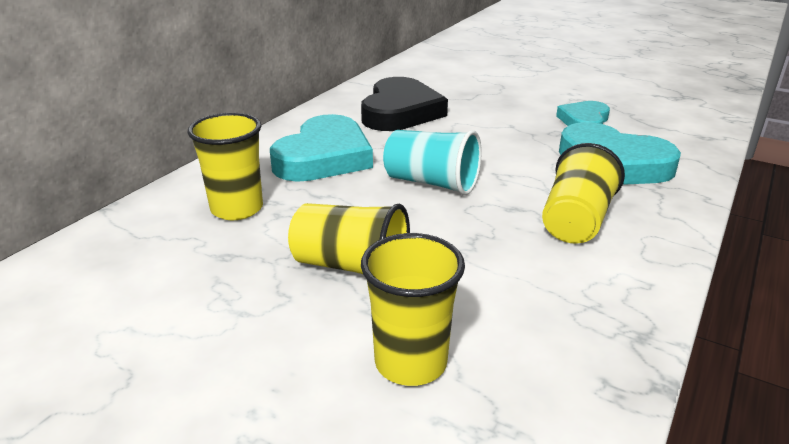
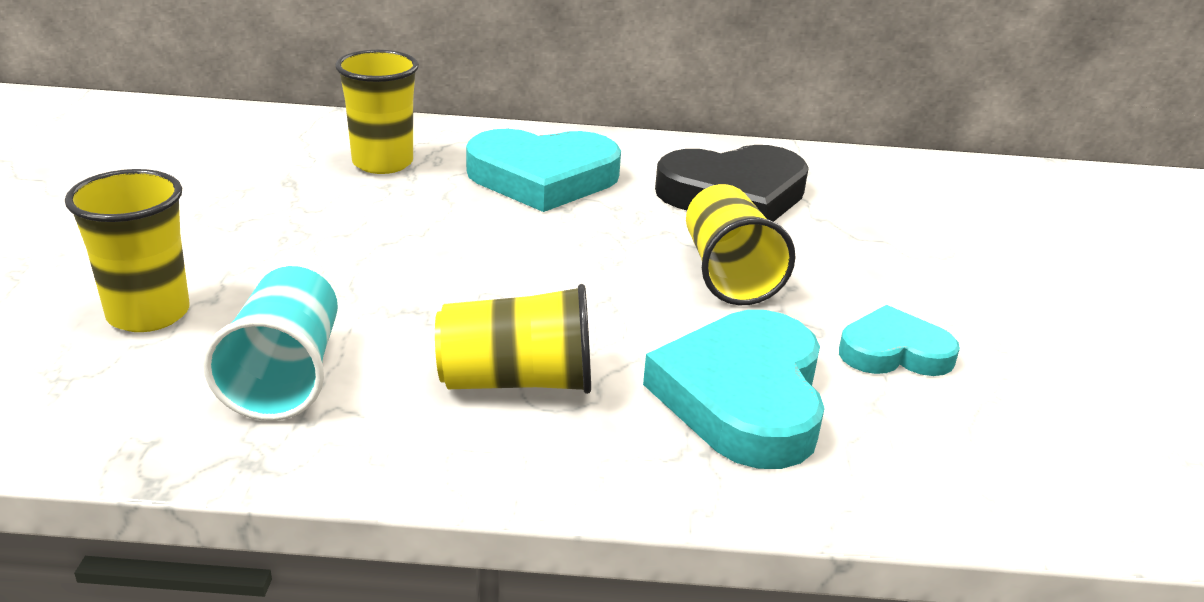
camera: 60 degrees right, 0 degrees up
(351, 266) = (305, 247): yellow cup -> yellow cup (729, 273)
(432, 183) = (537, 257): turquoise cup -> turquoise cup (285, 376)

